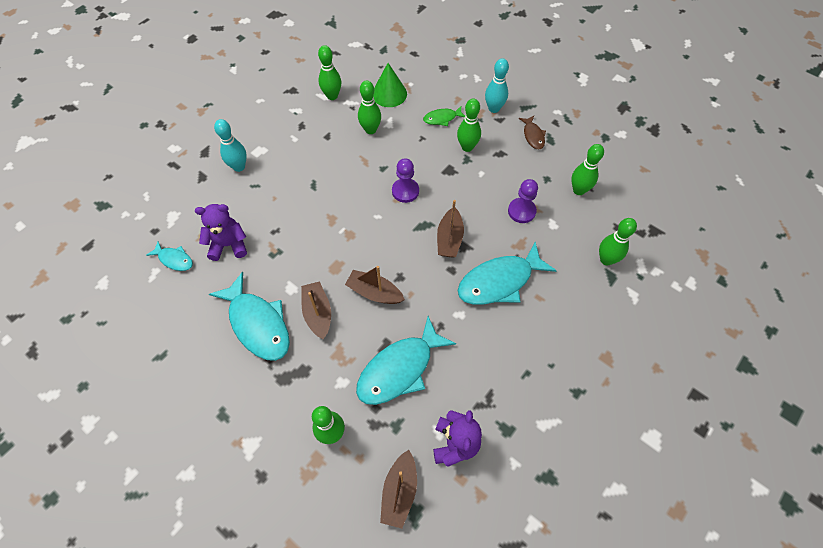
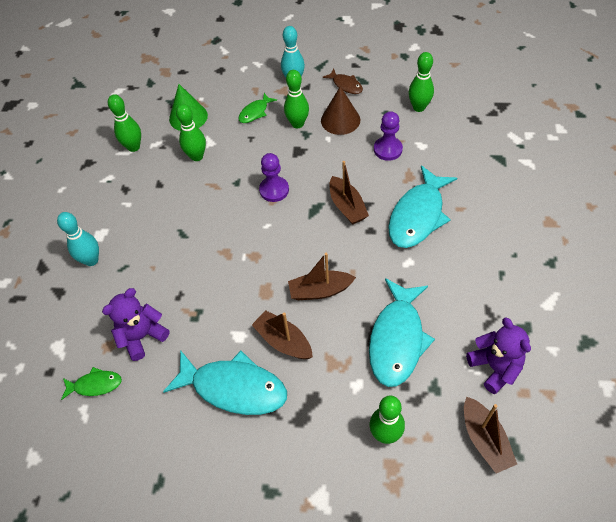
camera: 30 degrees left, 5 degrees down
(174, 259) = (95, 385): turquoise fish -> green fish
(504, 163) = (340, 120): none -> brown cone
(606, 259) = (485, 148): green bowling pin -> none

